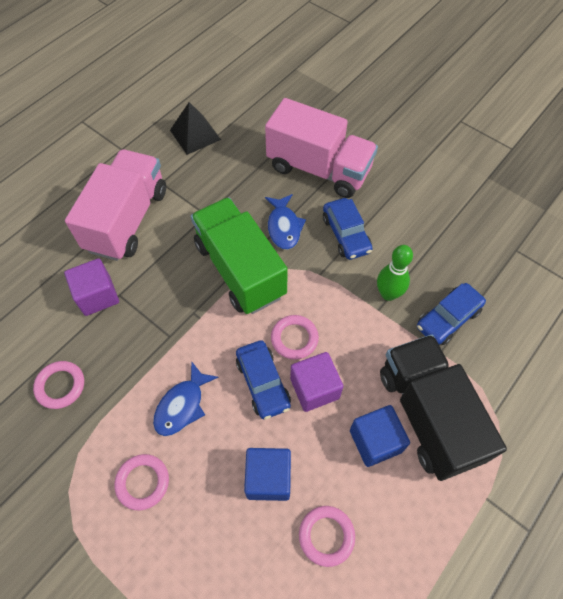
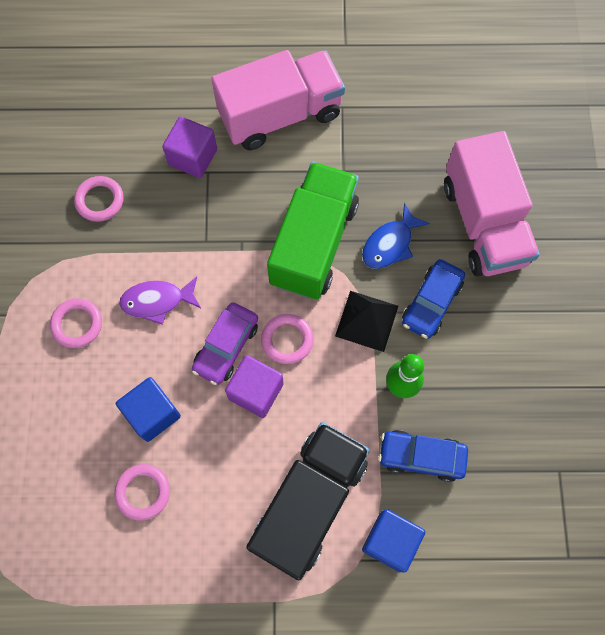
camera: 50 degrees right, 10 degrees up
(182, 405) = (157, 301): blue fish -> purple fish
(195, 135) = (419, 88): black pyramid -> black pyramid (366, 321)
(263, 383) = (226, 347): blue car -> purple car
(375, 441) = (250, 475): blue cube -> blue cube (390, 541)

